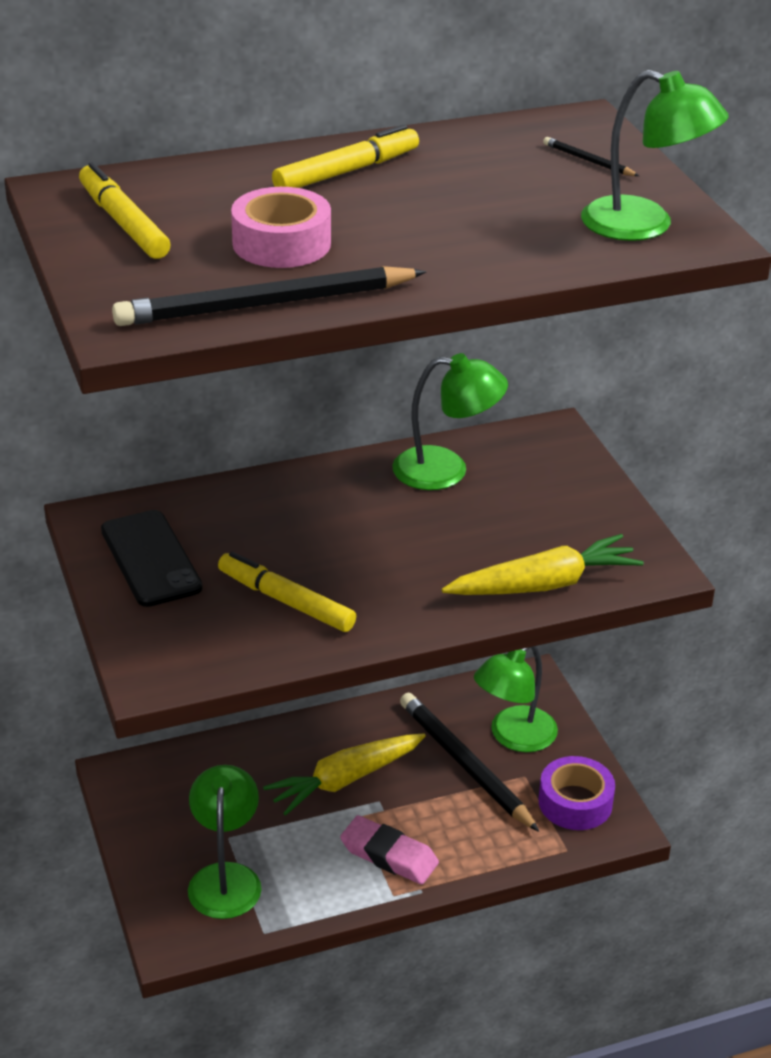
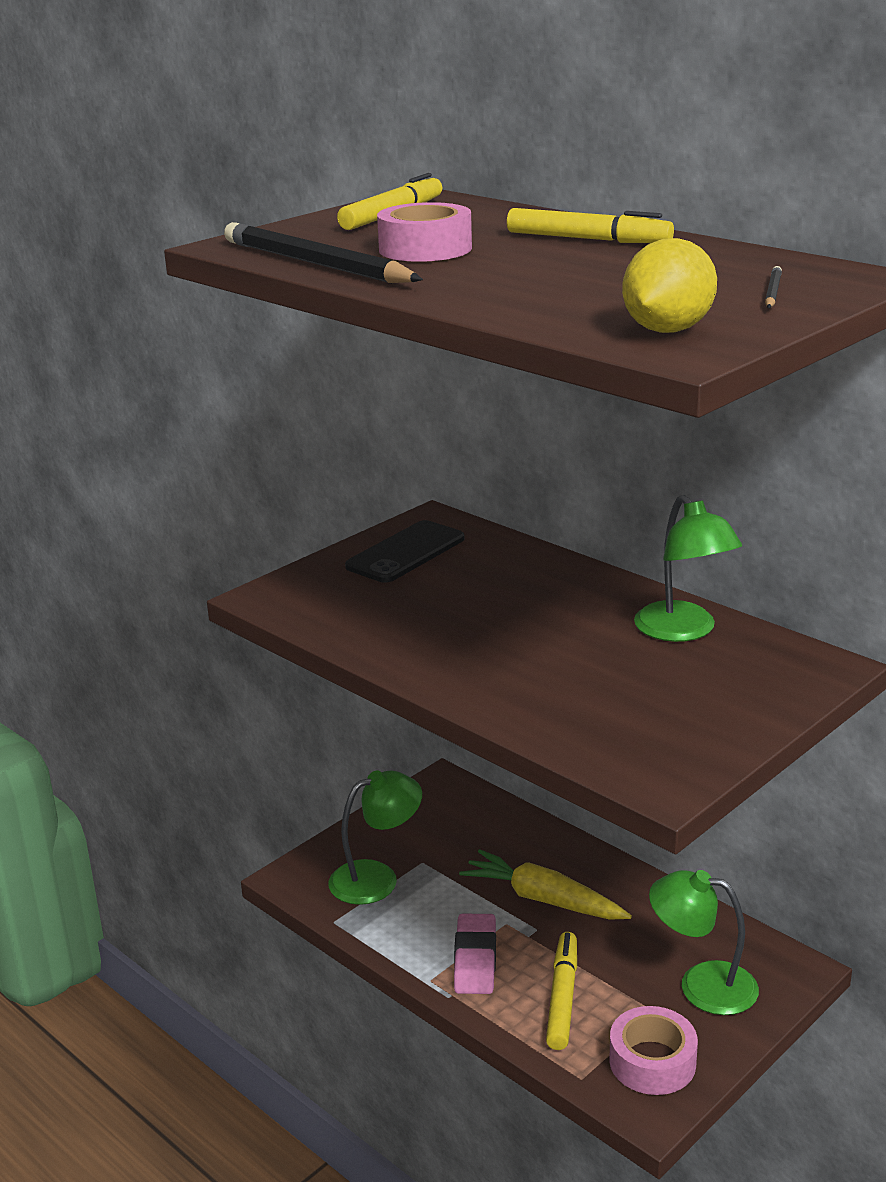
camera: 65 degrees right, 10 degrees down
(286, 601) = (408, 618): yellow marker -> yellow marker (562, 997)
(465, 764) = (632, 965): black pencil -> none
(544, 584) = (564, 727): yellow carrot -> none
(575, 802) = (652, 1061): purple tape -> pink tape
(644, 225) = (667, 330): green lamp -> yellow lemon

